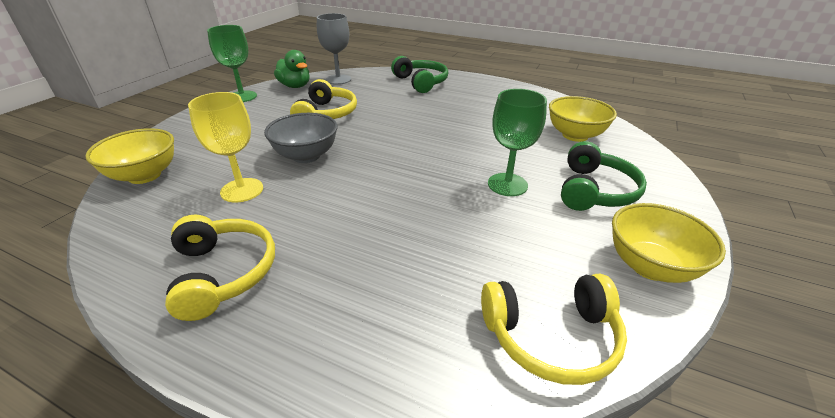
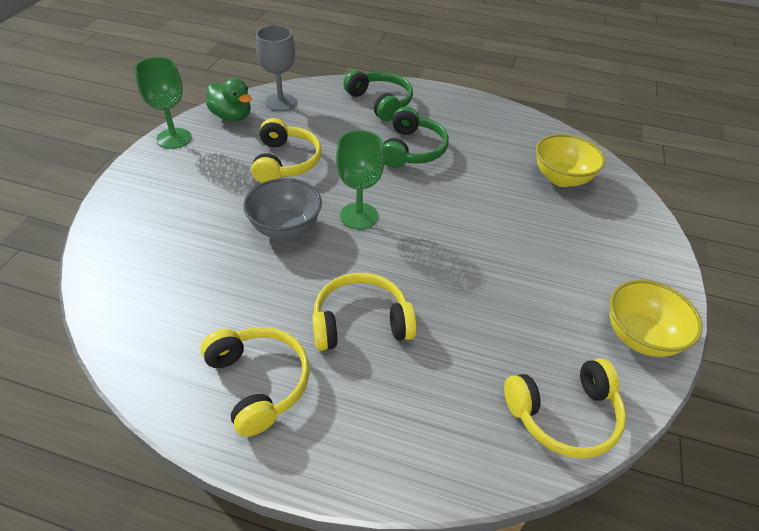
camera: 10 degrees left, 10 degrees up
(144, 175) = (117, 269): yellow bowl -> none
(242, 190) = (234, 281): yellow goblet -> none
(347, 230) = (361, 322): none -> yellow headphones
(507, 184) = (503, 252): green goblet -> green goblet (359, 216)
(594, 190) = (586, 253): green headphones -> green headphones (412, 150)

